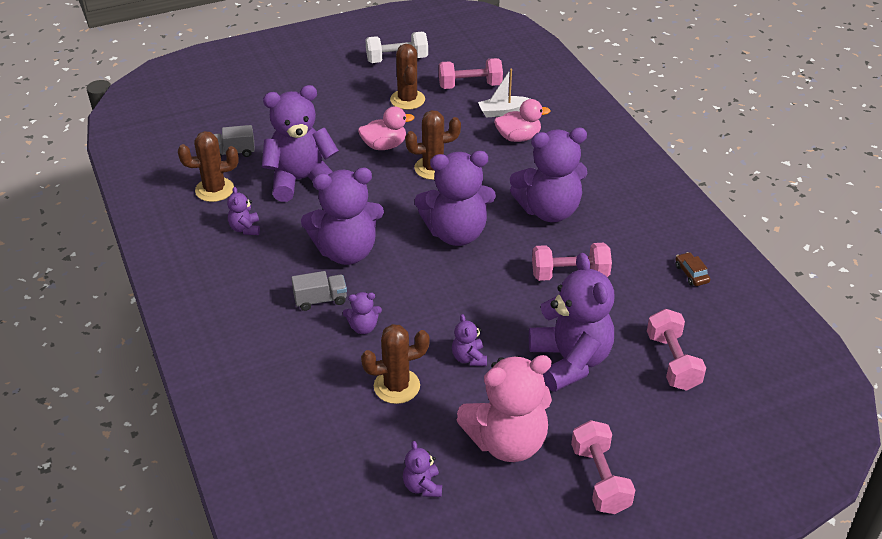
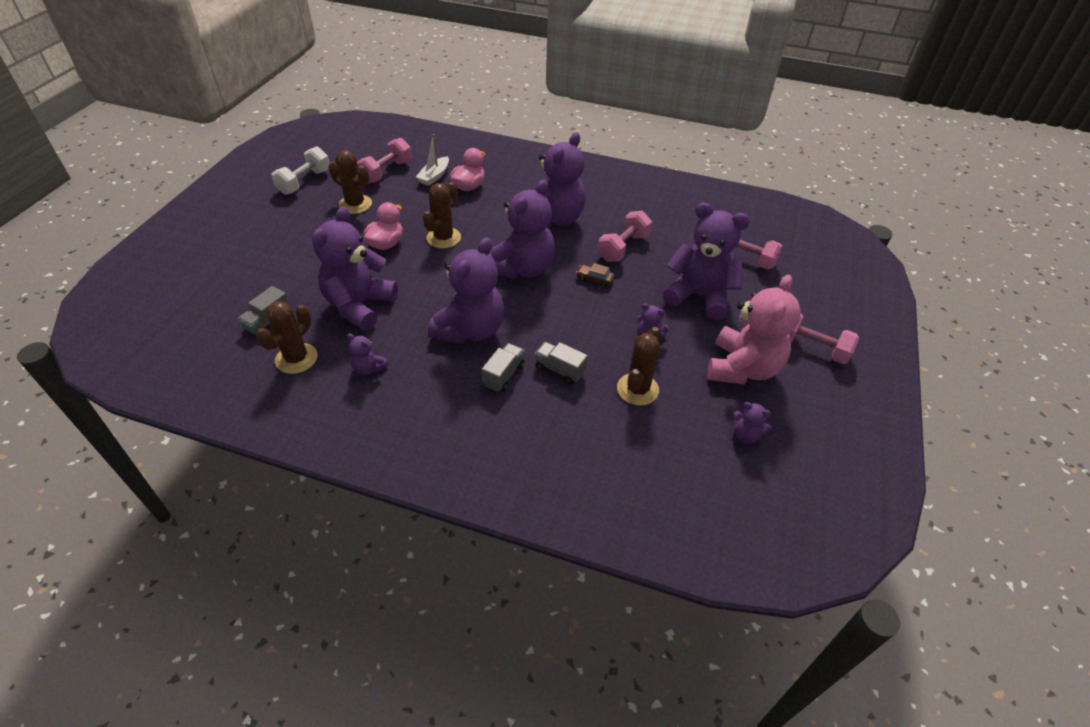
camera: 50 degrees left, 5 degrees up
(363, 327) = (559, 370): purple teddy bear -> grey truck
(691, 274) = (679, 205): brown car -> brown car (595, 279)

